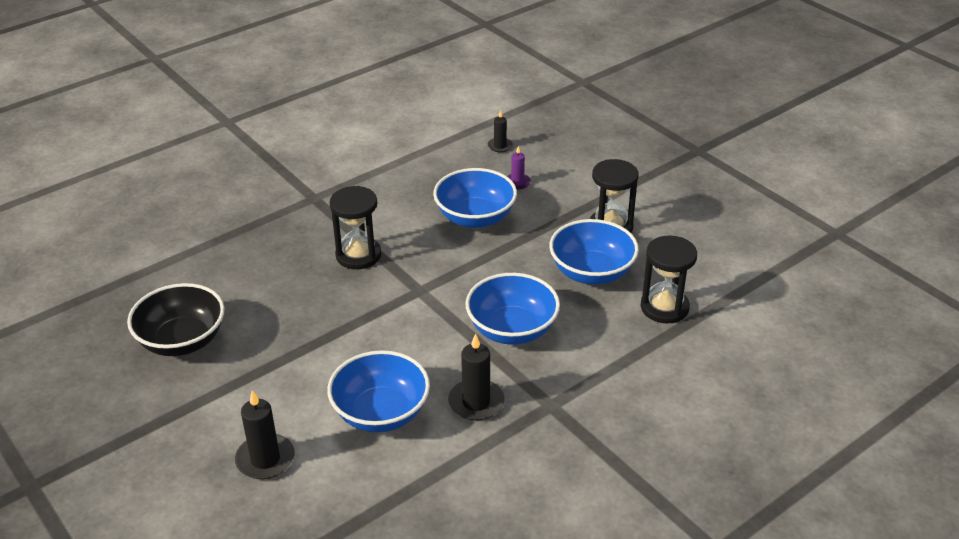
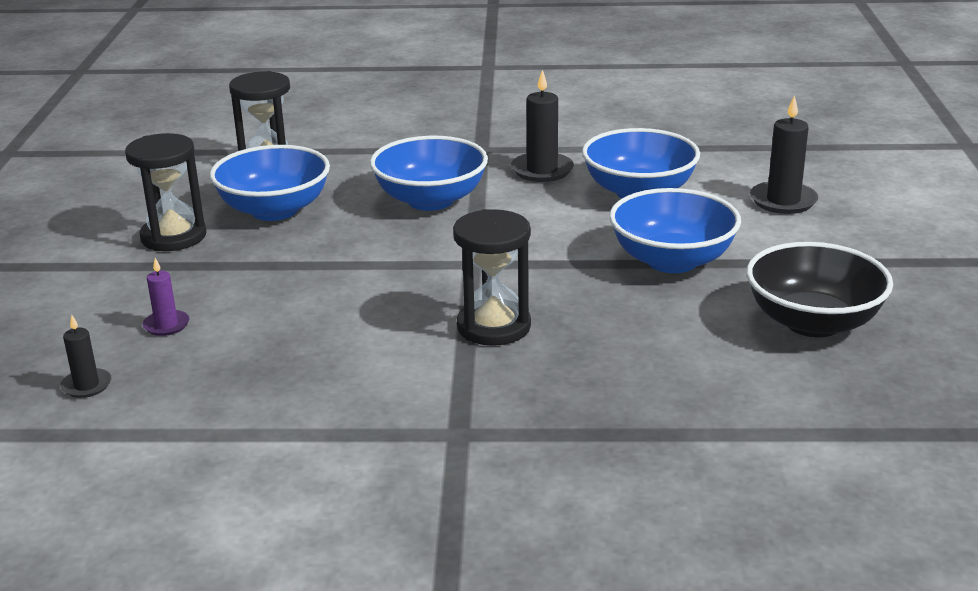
camera: 140 degrees left, 10 degrees down
(475, 217) = (290, 308): blue bowl -> blue bowl (672, 261)

